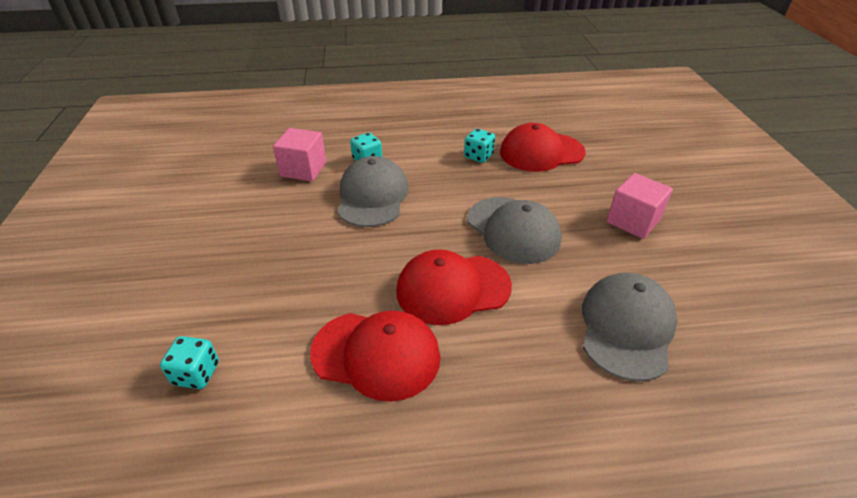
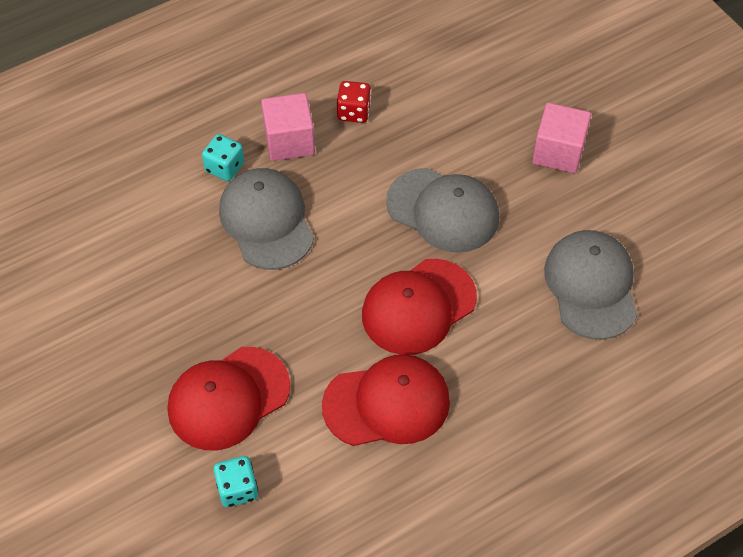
camera: 25 degrees left, 15 degrees up
(303, 169) = (156, 211): pink cube -> pink cube (289, 141)
(478, 156) = (354, 112): turquoise dice -> red dice
(541, 152) = (423, 79): red cap -> red cap (228, 398)

